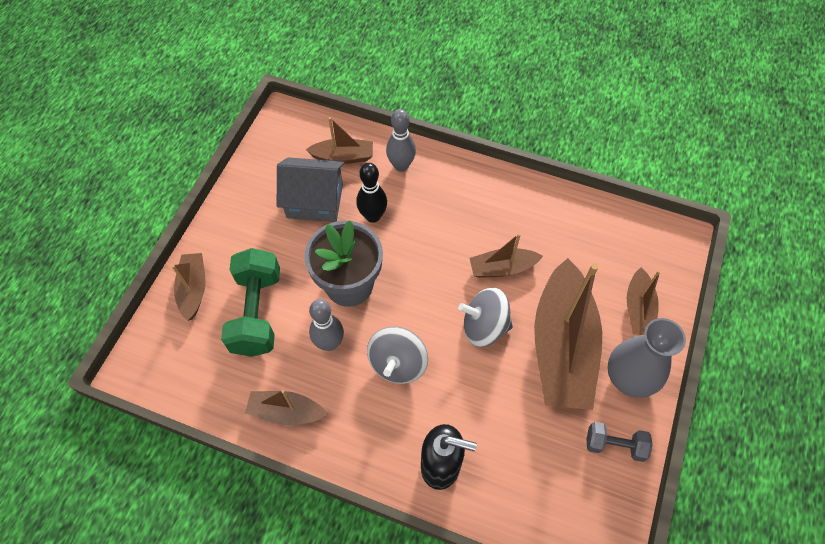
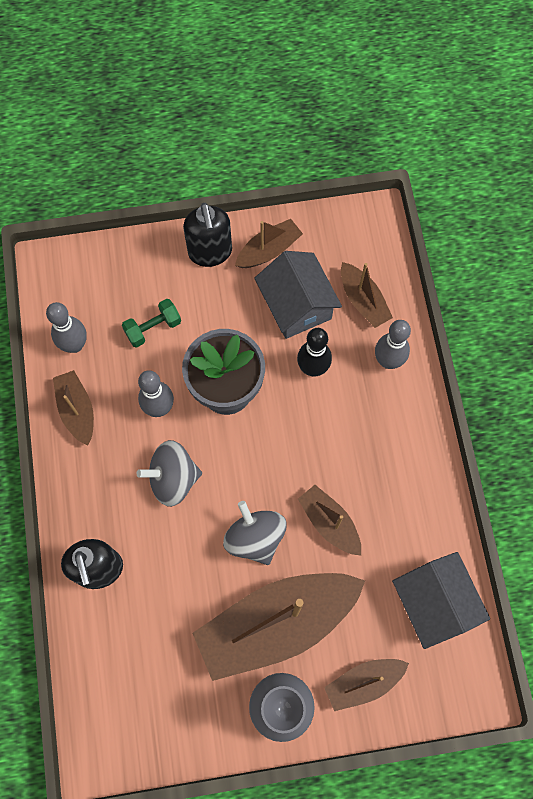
camera: 60 degrees right, 10 degrees up
(193, 289) = (144, 262): brown boat -> brown boat (268, 250)
(224, 237) = (210, 252): none -> black soap dispenser
(225, 383) = (75, 345): none -> grey bowling pin
(257, 312) = (153, 328): green dumbbell -> green dumbbell, size x0.55
(600, 232) = (434, 602): none -> grey house
(614, 445) = (202, 721): grey dumbbell -> none

